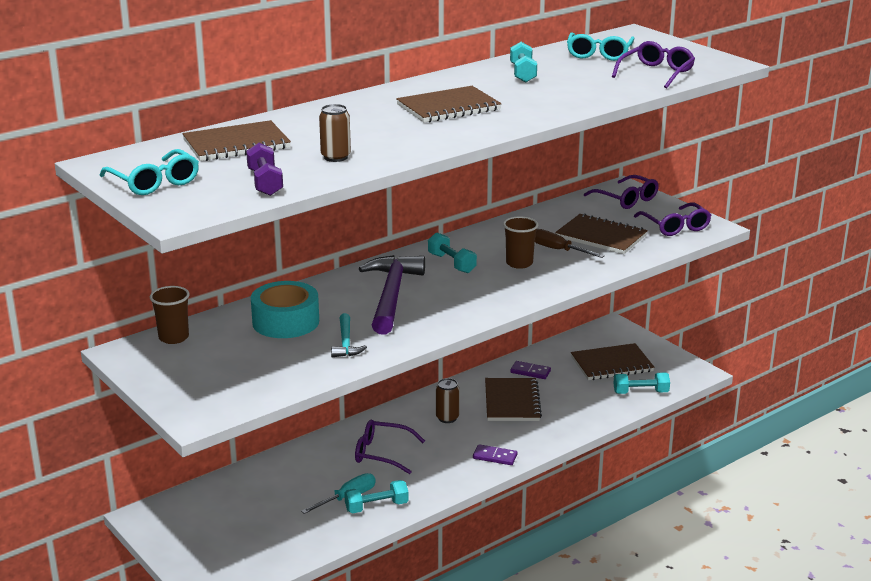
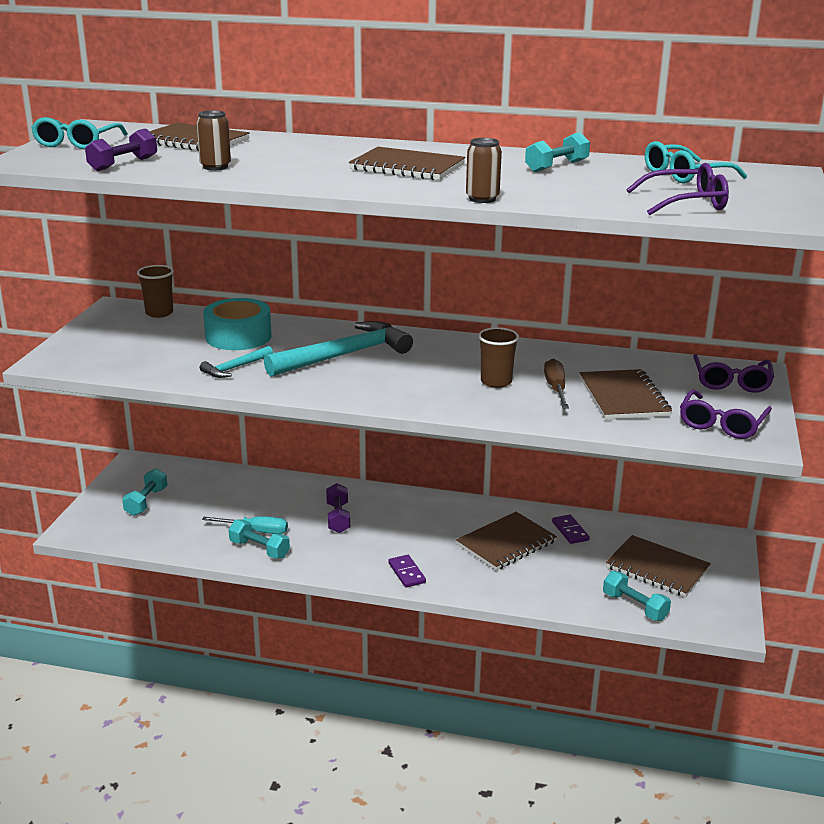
camera: 50 degrees right, 0 degrees up
(382, 453) = (338, 518): purple glasses -> purple dumbbell
(391, 295) = (345, 355): purple hammer -> turquoise hammer
(447, 418) = (433, 523): brown can -> brown can (482, 199)
(451, 263) = (444, 356): turquoise dumbbell -> turquoise dumbbell (146, 502)

